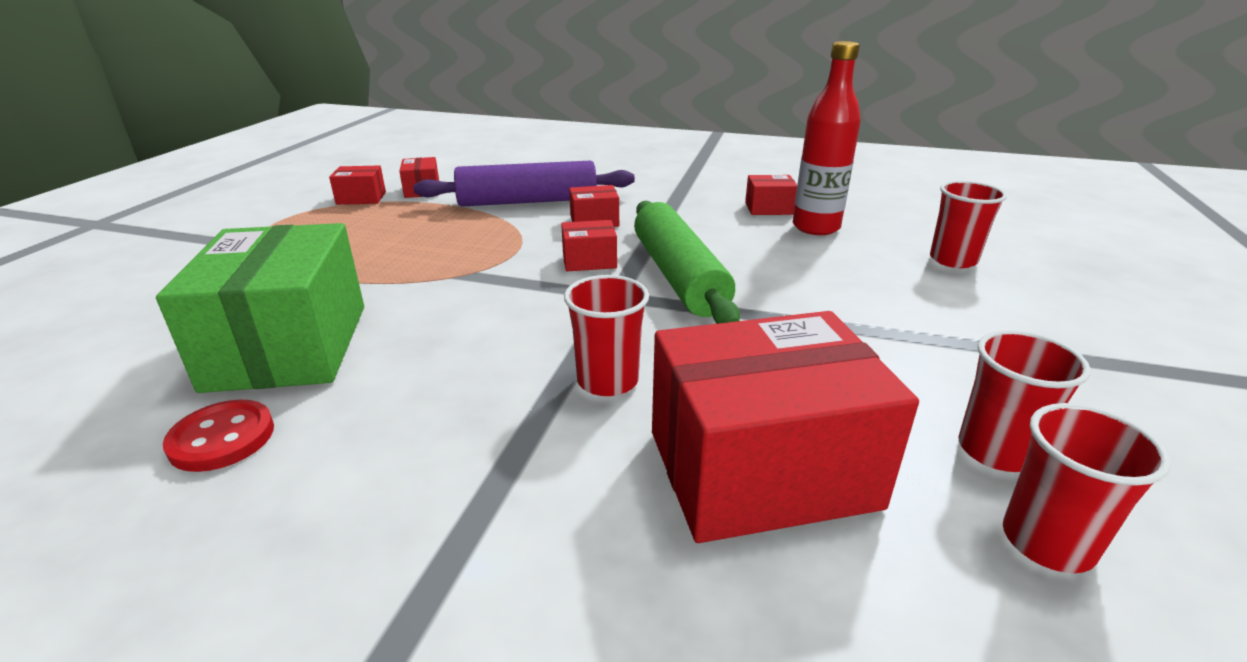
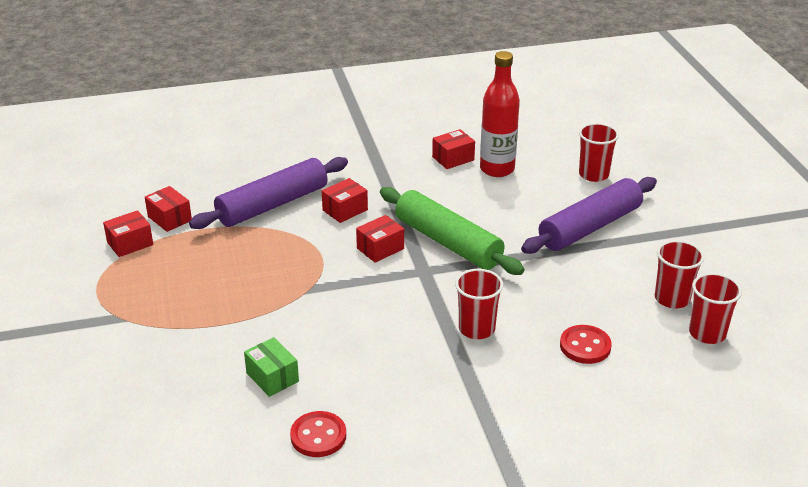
camera: 30 degrees left, 5 degrees up
(289, 346) = (272, 377): green box -> green box, size x0.44
(761, 469) = (585, 346): red box -> red button
(903, 312) = (590, 227): none -> purple rolling pin

